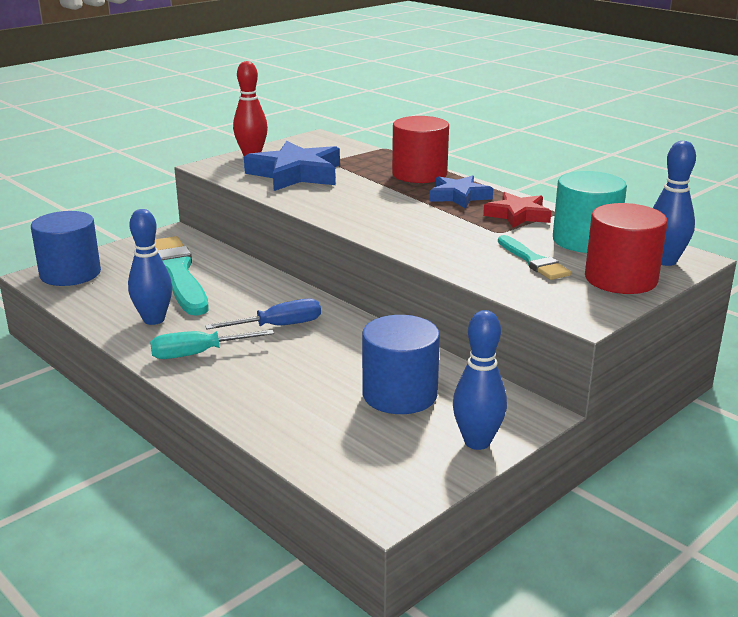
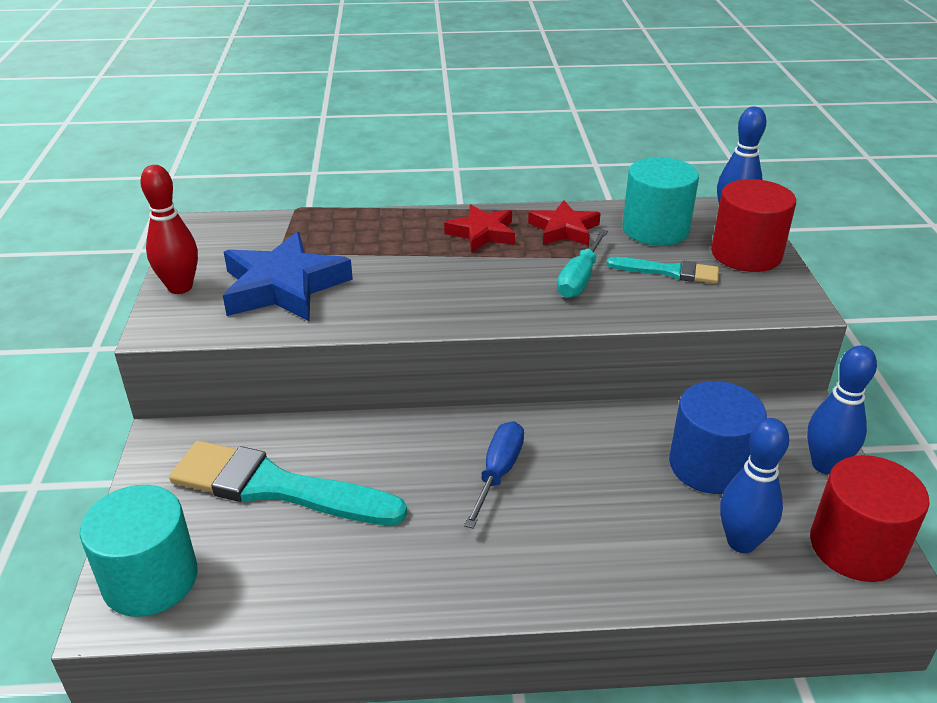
camera: 50 degrees left, 10 degrees up
(70, 273) = (150, 579): blue cylinder -> turquoise cylinder
(154, 320) = (374, 559): blue bowling pin -> blue bowling pin (741, 542)
(198, 354) = (496, 561): turquoise screwdriver -> turquoise screwdriver (580, 278)
(419, 174) = (398, 225): red cylinder -> red cylinder (856, 547)
(459, 196) = (482, 233): blue star -> red star

